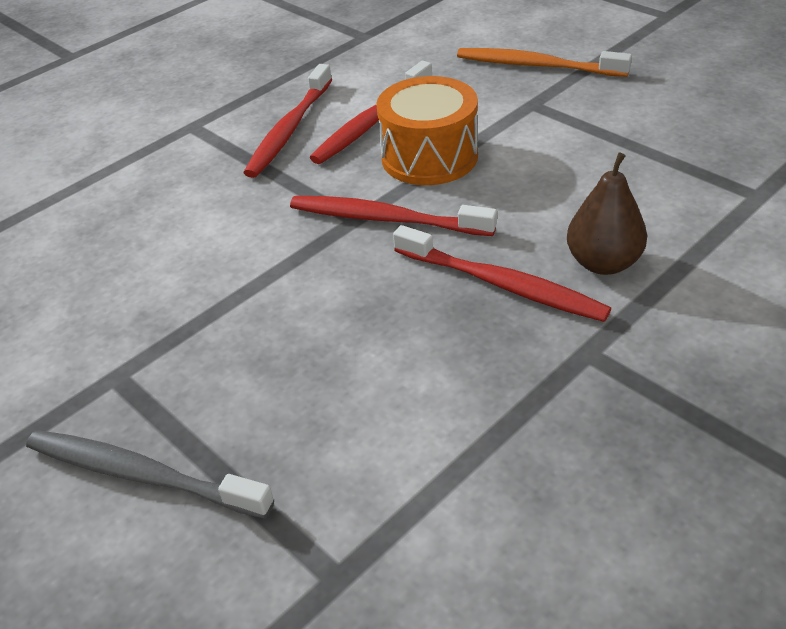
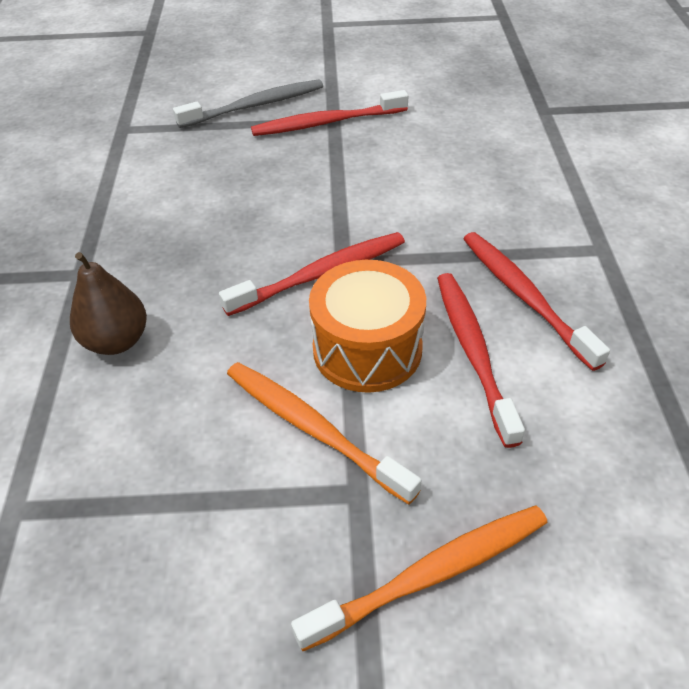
camera: 130 degrees right, 5 degrees up
(502, 284) = (178, 281): red toothbrush -> red toothbrush (326, 123)
(520, 138) = (313, 428): none -> orange toothbrush

